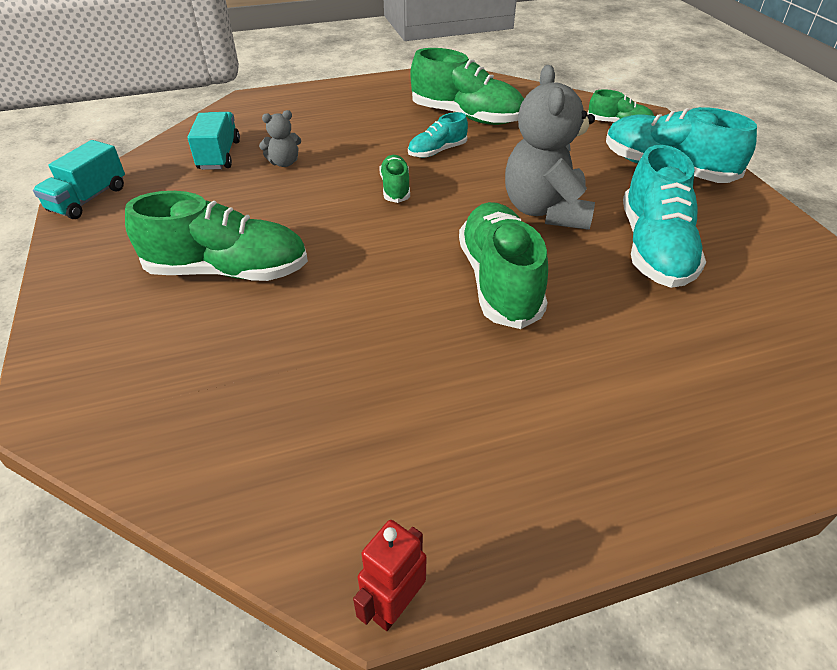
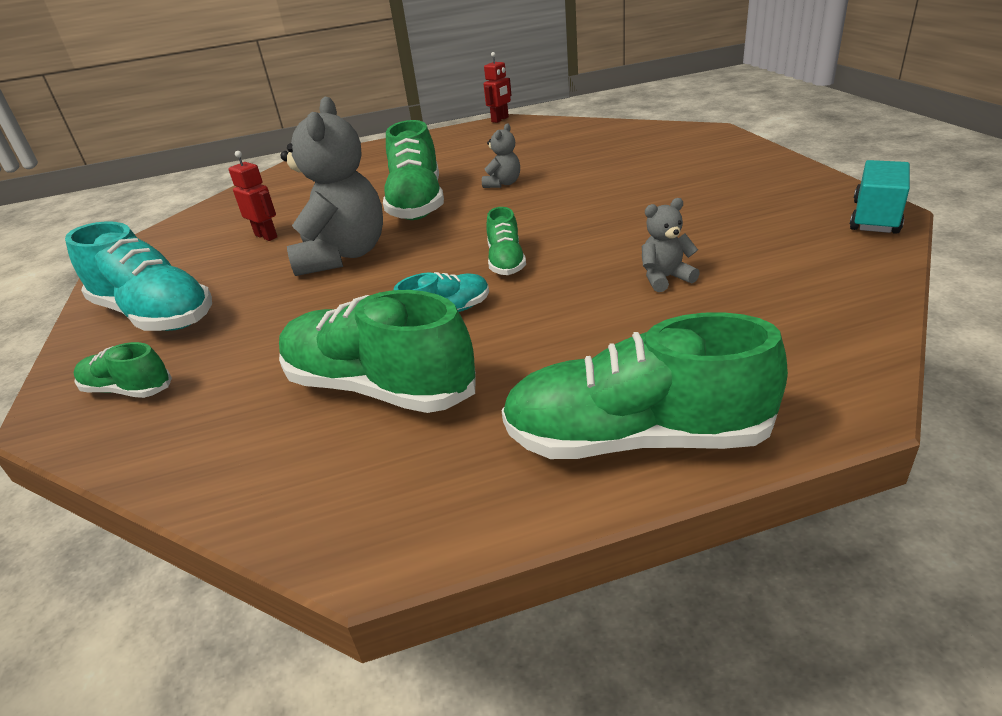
camera: 175 degrees left, 10 degrees down
(219, 155) = (772, 280): turquoise truck -> none
(228, 271) = (651, 186): green shoe -> green shoe (636, 438)
(394, 307) = (503, 184): none -> grey teddy bear
(654, 248) = (266, 236): turquoise shoe -> red robot

